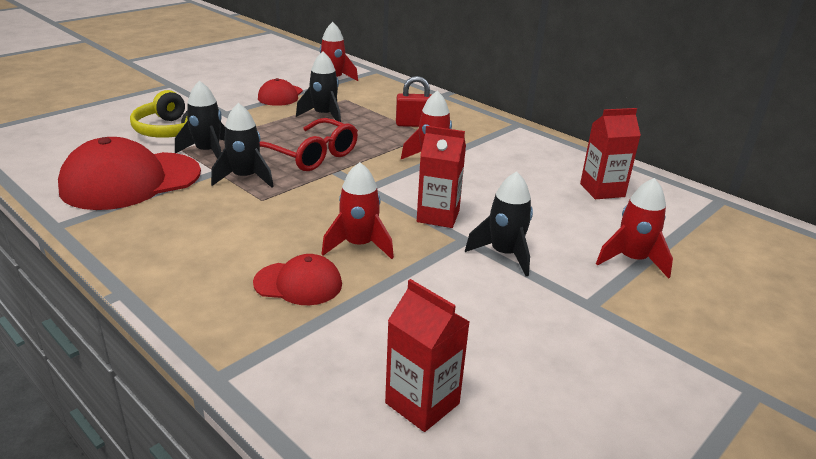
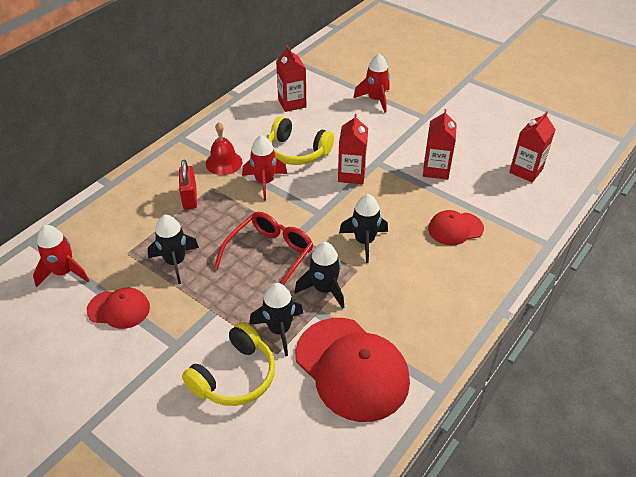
camera: 95 degrees left, 15 degrees up
(298, 283) = (455, 228): red cap -> red cap turned 105 degrees counterclockwise
(359, 245) = (402, 208): red rocket -> none
(439, 290) = (436, 170): none -> red carton
(471, 142) = (224, 162): none -> red bell
(491, 184) = (297, 151): none -> yellow headphones
(504, 254) = (388, 146): black rocket -> black rocket (364, 241)

